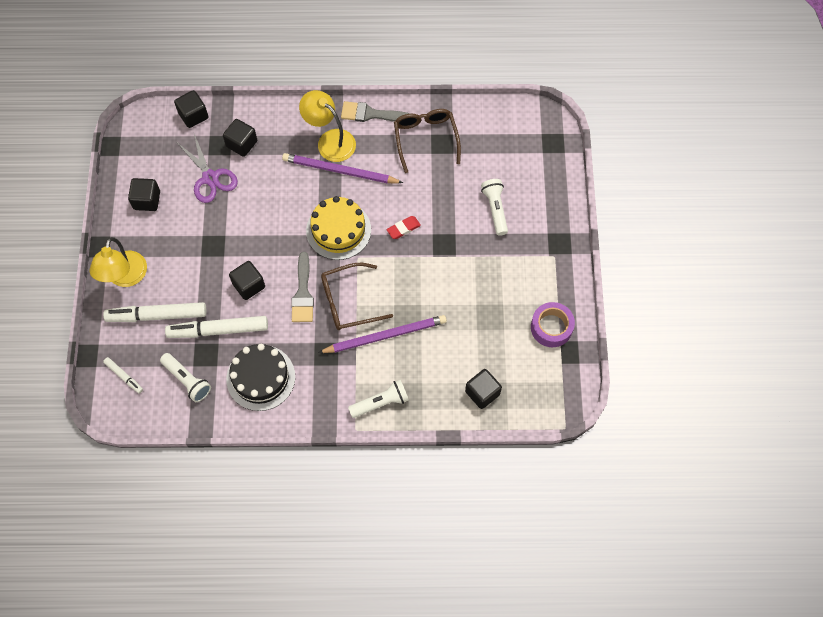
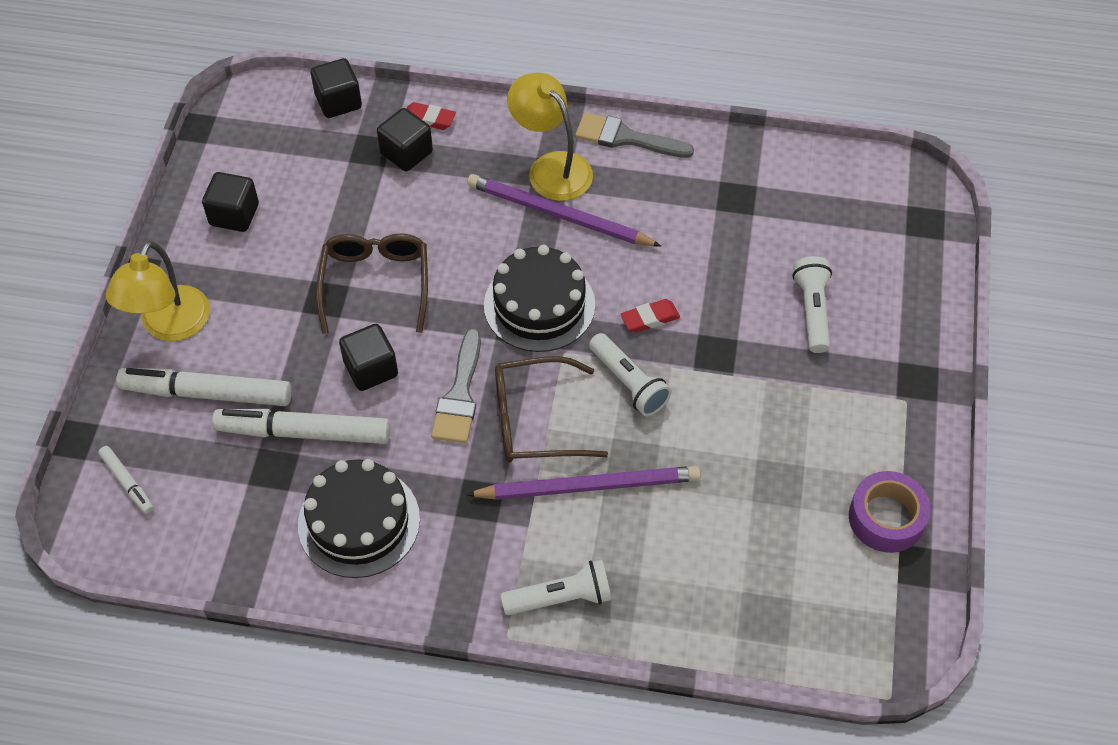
camera: 10 degrees right, 10 degrees down
(187, 380) = (232, 506): white flashlight -> white flashlight (628, 383)
(210, 178) = (344, 196): purple scissors -> none
(251, 119) = (429, 119): none -> red eraser
(338, 230) = (539, 305): yellow cake -> black cake
(426, 139) = (710, 187): brown glasses -> brown glasses (375, 284)
(482, 393) = (746, 610): black cube -> none

